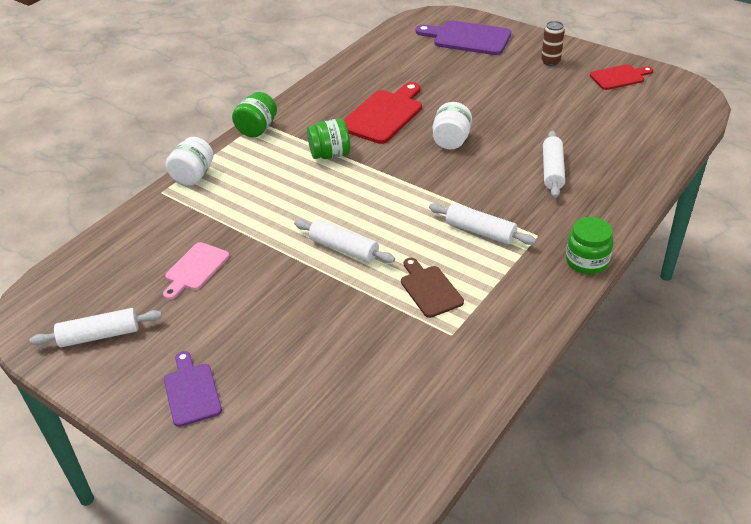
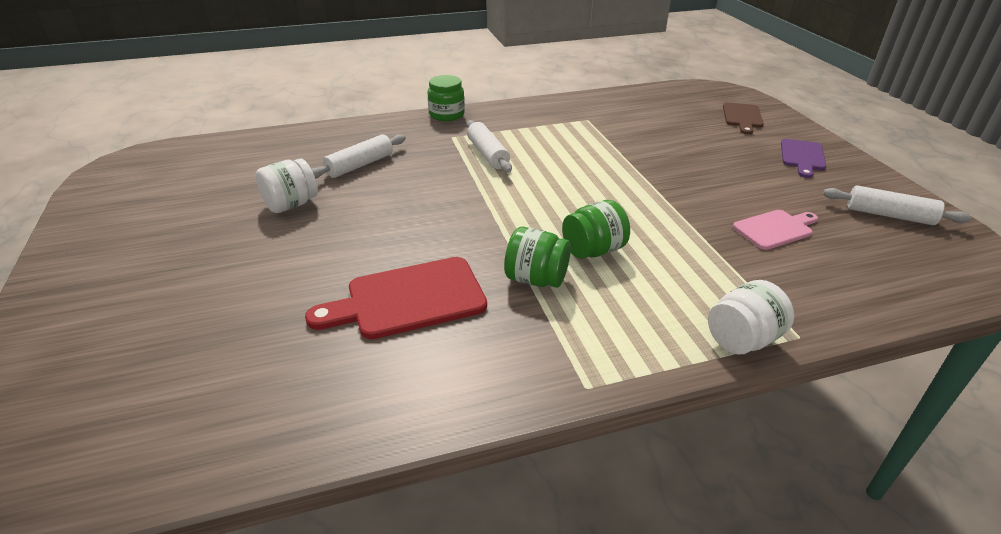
camera: 145 degrees left, 5 degrees down
(257, 129) = (600, 374): green jar -> green jar (593, 250)
(344, 249) = (614, 187): white rolling pin -> none
(429, 289) = (573, 141): brown cutting board -> brown cutting board (742, 117)
(451, 141) = (391, 229): white jar -> white jar (291, 204)
(468, 38) = (86, 373): purple cutting board -> none
(550, 62) = (115, 263): brown can -> none
(619, 77) = (119, 208): red cutting board -> none

